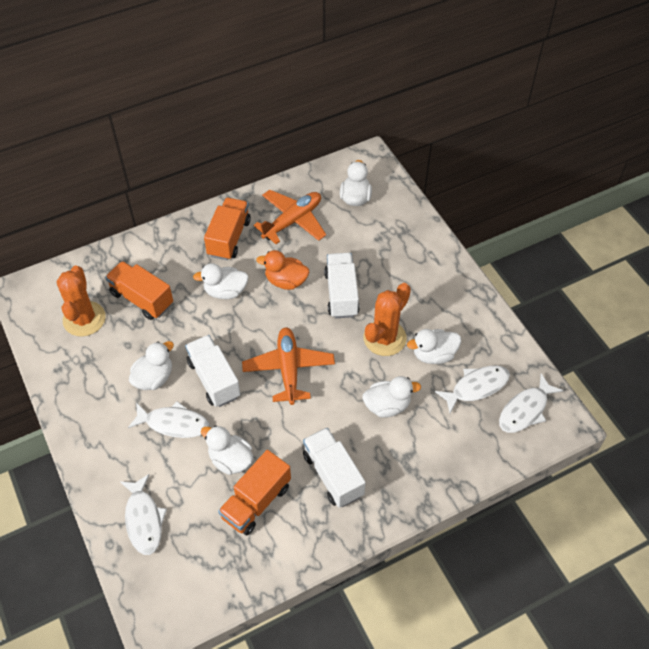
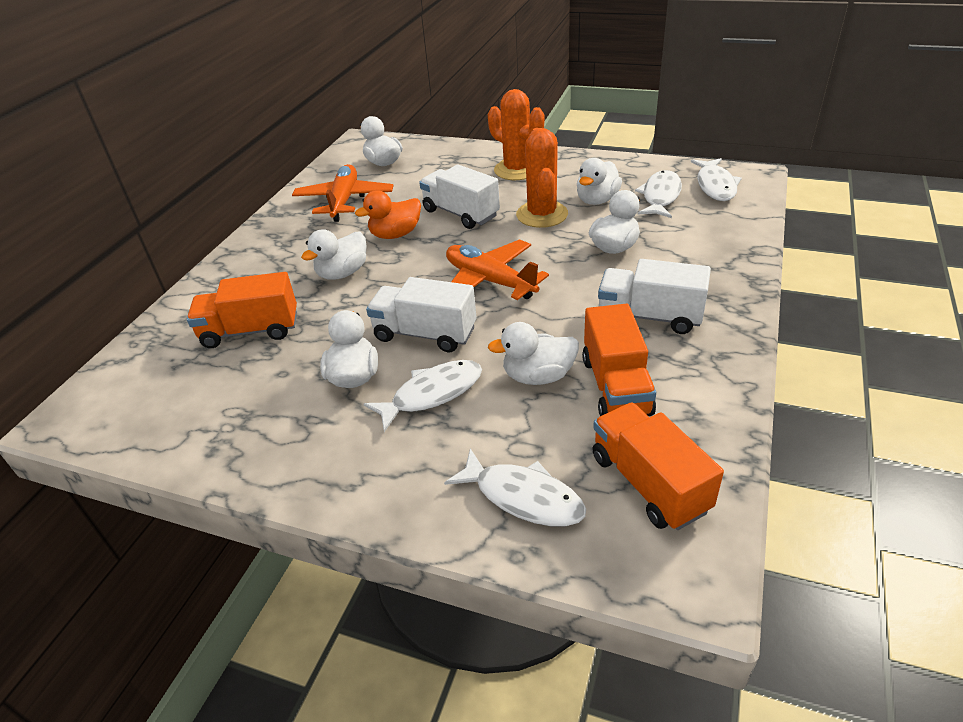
camera: 40 degrees left, 15 degrees down
(84, 319) = (193, 388): orange cactus -> orange cactus (517, 170)
(229, 238) = (293, 241): orange truck -> orange truck (649, 483)

